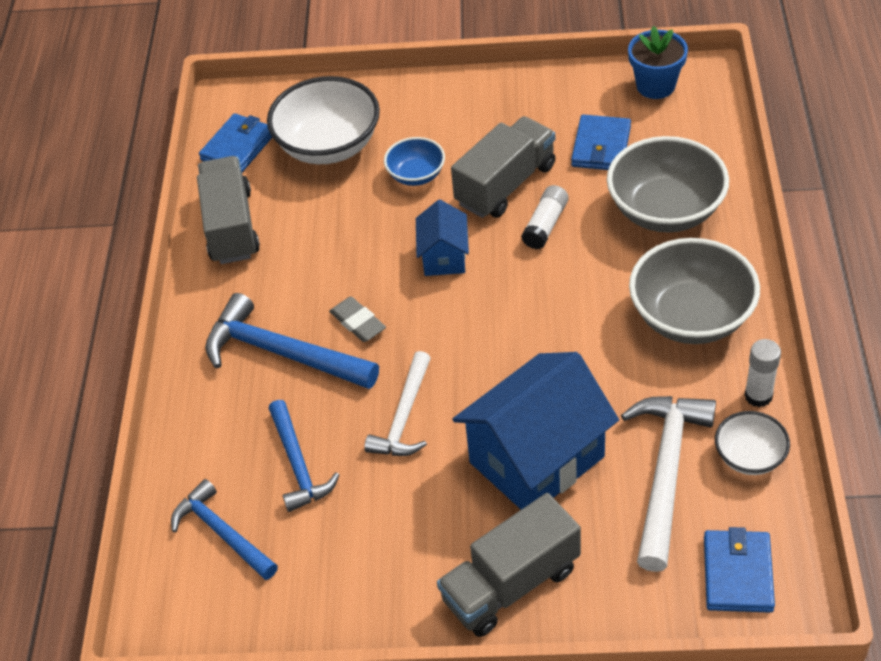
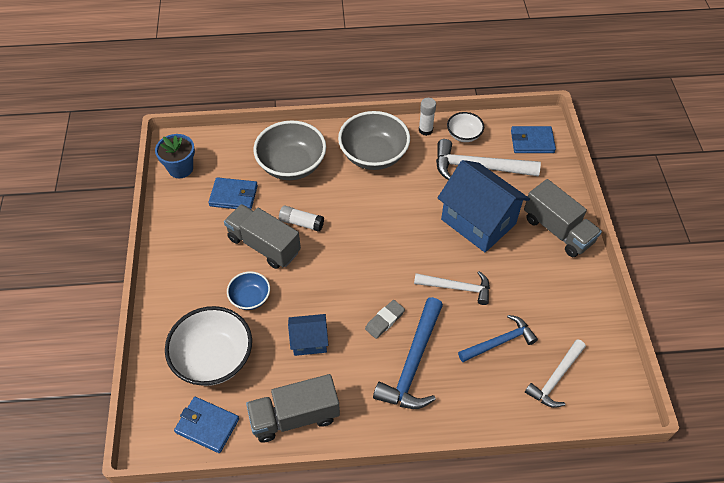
camera: 100 degrees left, 5 degrees up
(222, 533) = (555, 378): blue hammer -> white hammer
(444, 257) = (327, 276): blue house -> blue house (309, 341)

